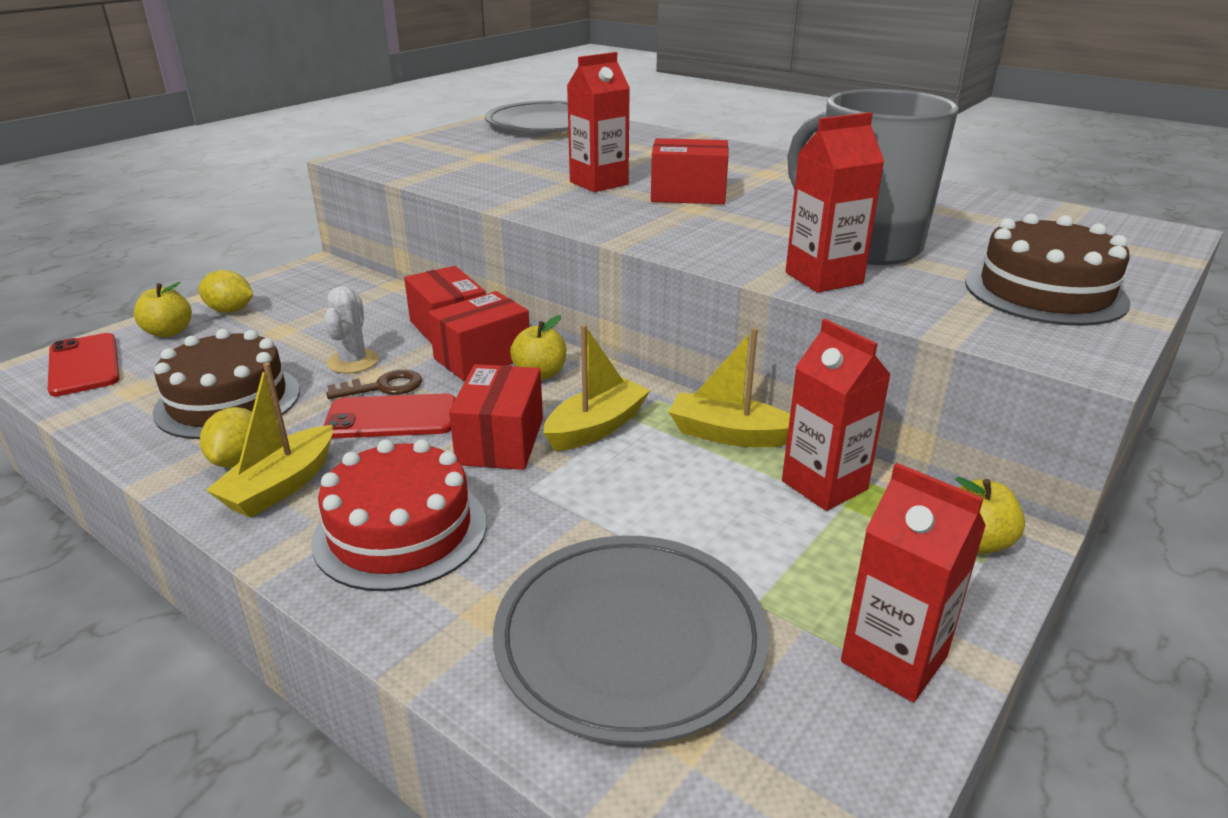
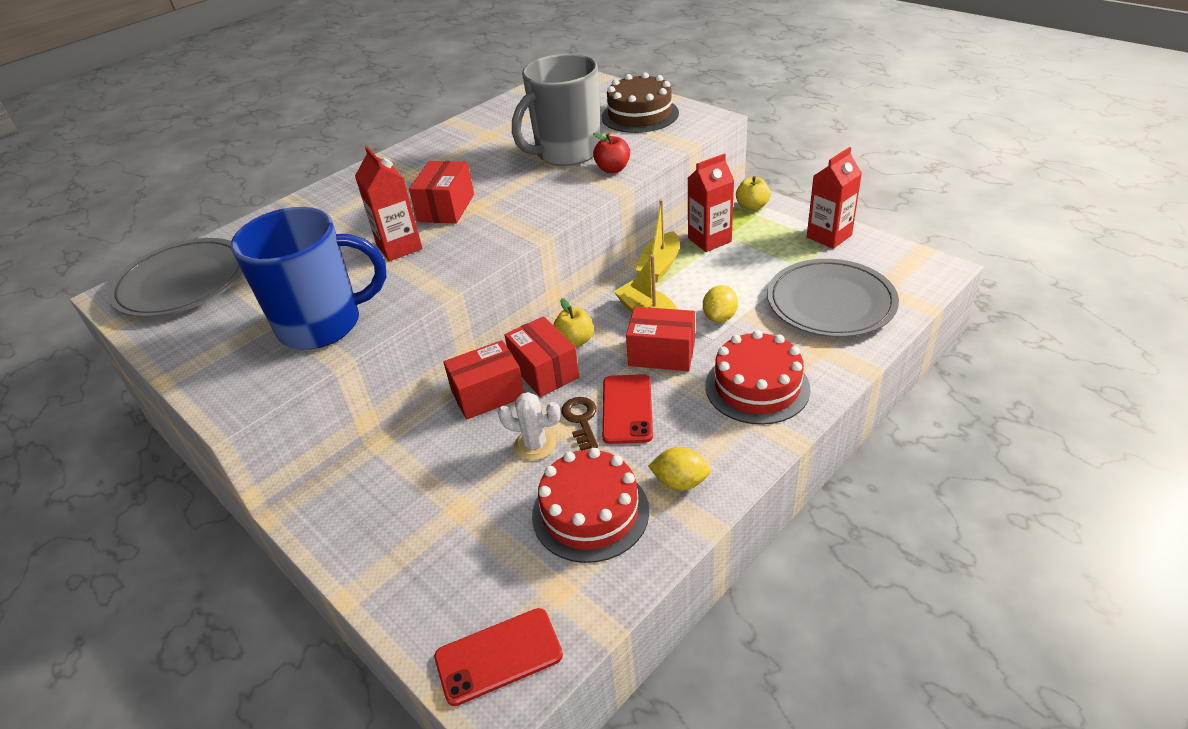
camera: 80 degrees left, 10 degrees up
(169, 332) = (437, 603): yellow apple -> none
(228, 401) = (590, 512): brown cake -> red cake
(230, 310) = (398, 562): yellow lemon -> yellow lemon (720, 317)
(281, 486) = (712, 451): yellow boat -> none
(460, 171) = (323, 325): none -> blue mug
(823, 278) = (613, 169): red carton -> red apple

